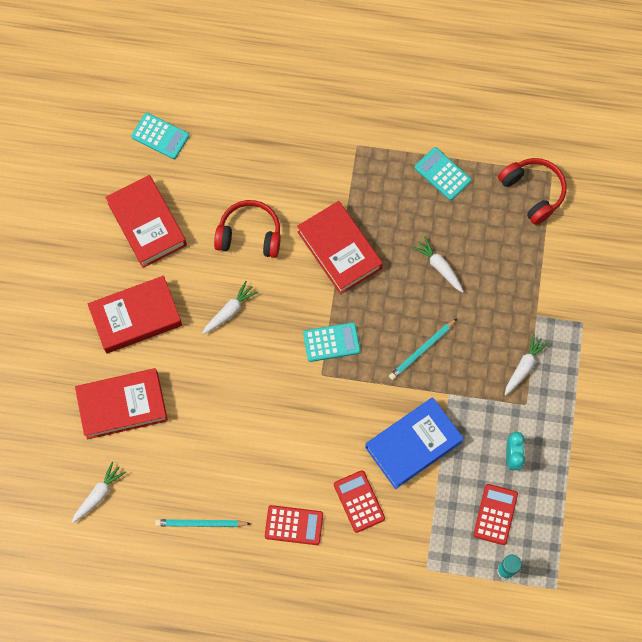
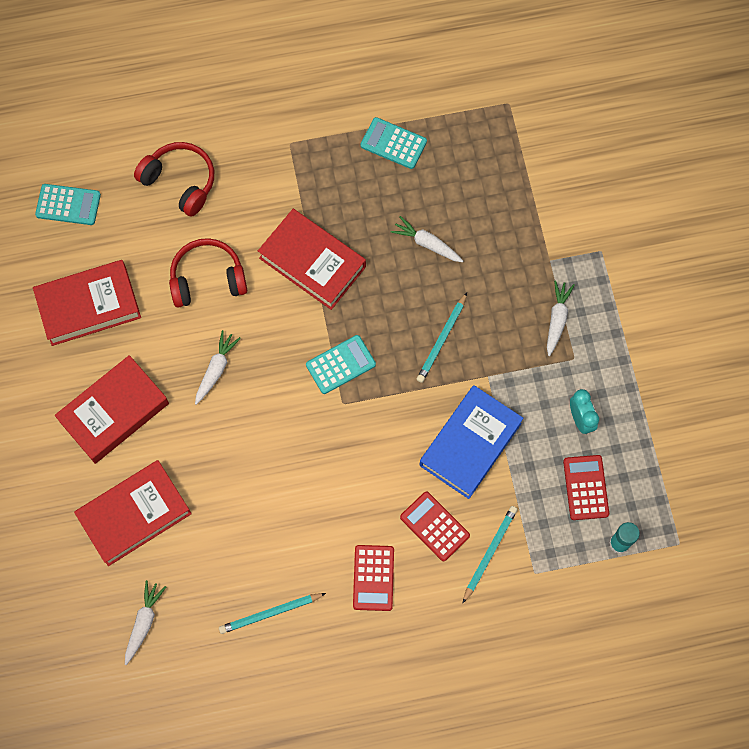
camera: 20 degrees left, 0 degrees up
(147, 224) = (89, 306): red book -> red book turned 60 degrees counterclockwise
(294, 525) = (373, 578): red calculator -> red calculator turned 105 degrees clockwise
(396, 539) = (489, 553): none -> turquoise pencil
(533, 192) = (497, 131): red headphones -> red headphones (180, 182)

